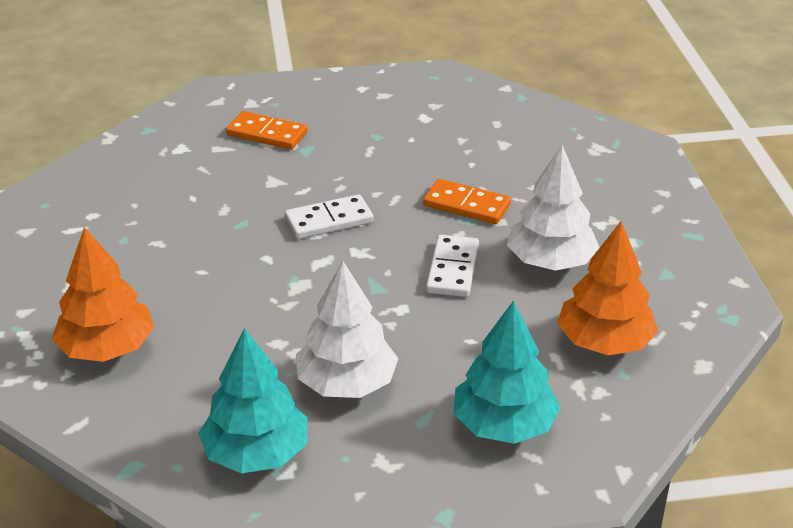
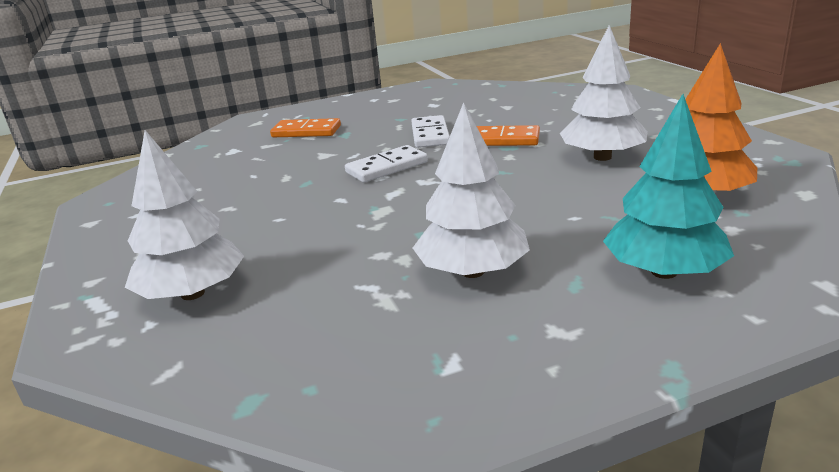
camera: 10 degrees left, 10 degrees down
(107, 348) = (192, 293): orange tree -> white tree
(256, 453) = (404, 353): turquoise tree -> none
(452, 269) = (519, 176): white domino -> white domino (430, 135)

